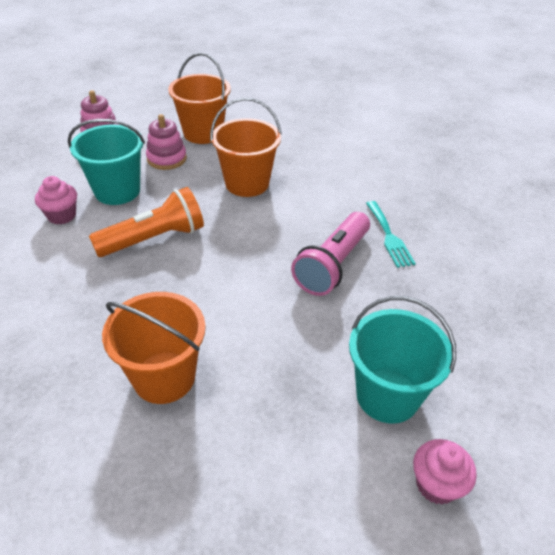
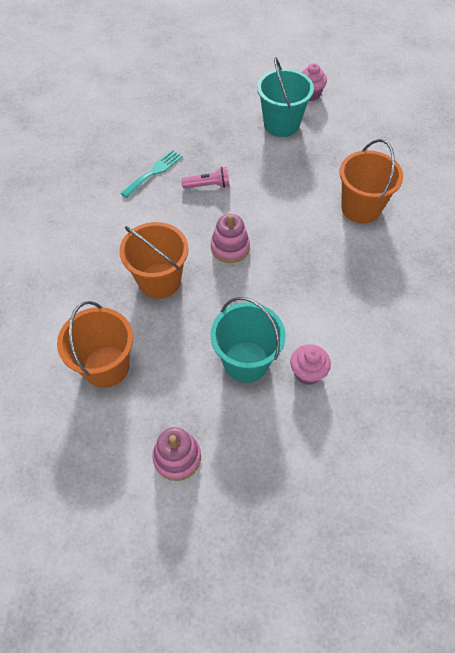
camera: 125 degrees left, 15 degrees up
(154, 239) = (273, 291): orange flashlight -> none
(167, 159) = (172, 363): pink stacking toy -> pink stacking toy (230, 247)
(332, 265) = (208, 185): pink flashlight -> pink flashlight, size x0.56

